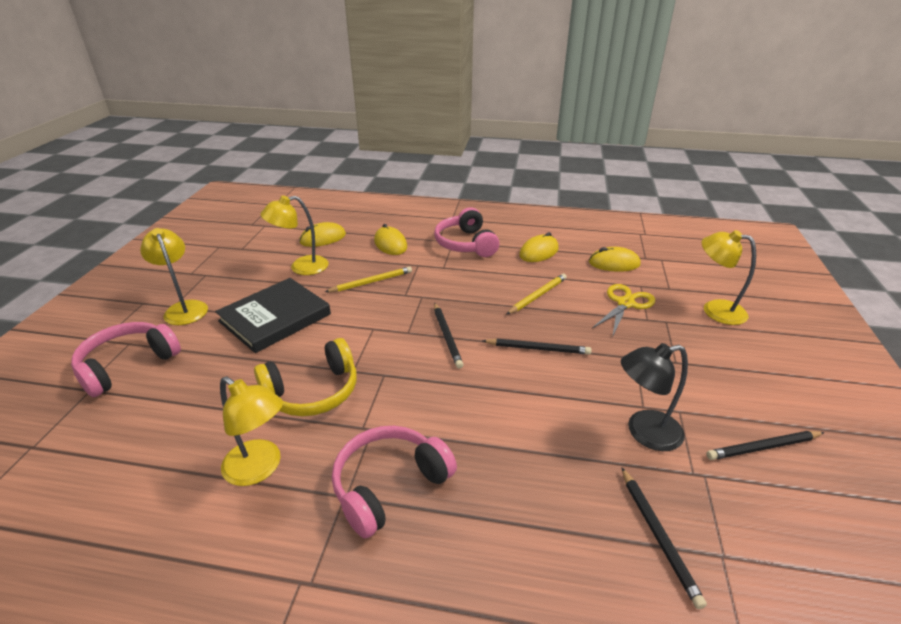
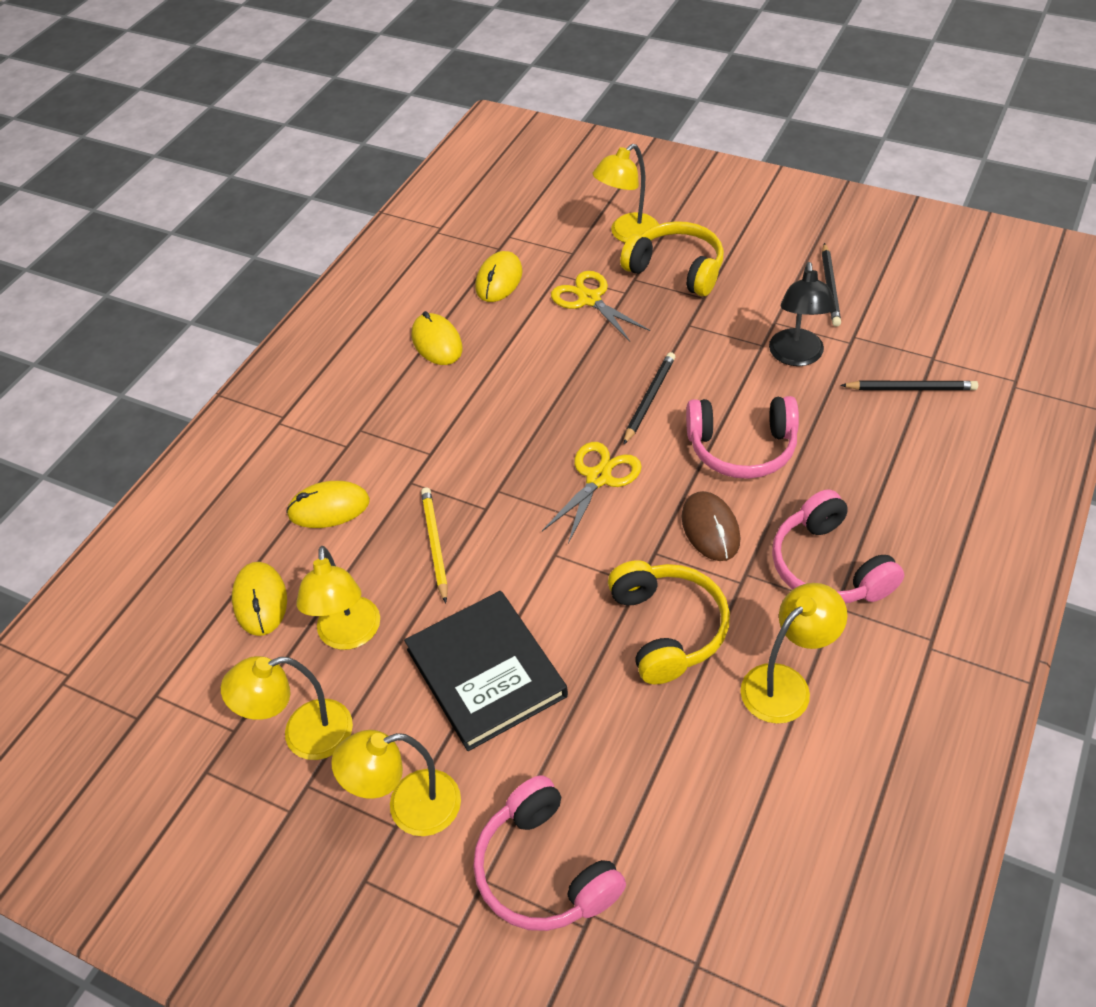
camera: 70 degrees left, 15 degrees up
(237, 267) = (303, 734): none -> yellow lamp
(414, 401) = (710, 529): none -> brown mouse
(447, 336) = (598, 478): black pencil -> yellow scissors
(465, 244) = (375, 416): pink headphones -> pink headphones (742, 448)
(537, 296) = (543, 372): yellow pencil -> none
(697, 341) = (676, 269): none -> yellow headphones

